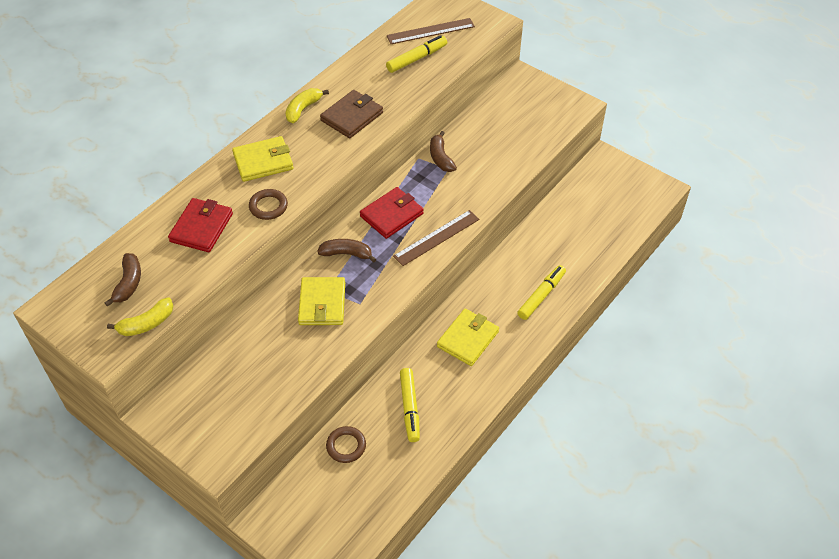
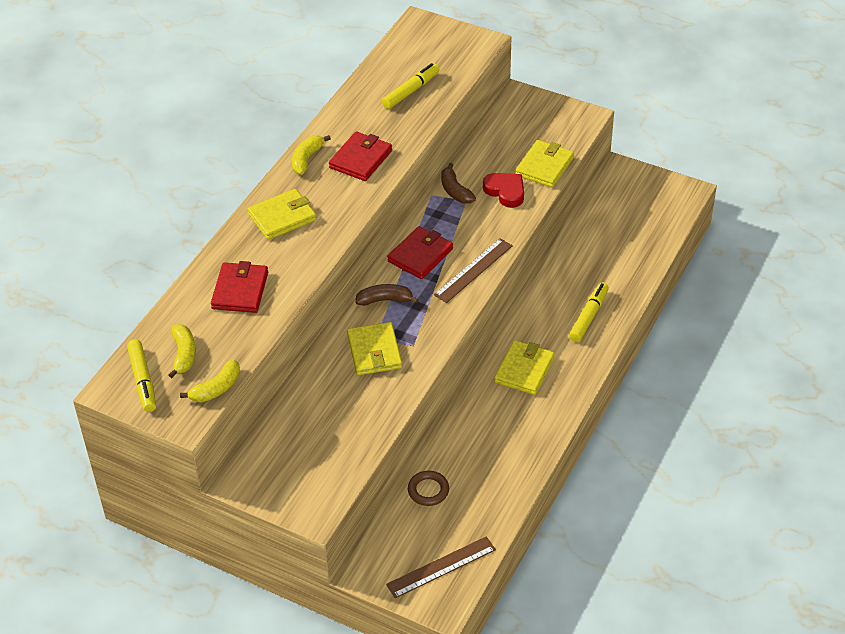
camera: 10 degrees left, 5 degrees down
(128, 283) = (183, 354): brown banana -> yellow banana
(268, 206) = (302, 260): brown ring -> none
(352, 116) = (360, 159): brown wallet -> red wallet
(410, 408) = (483, 444): yellow marker -> yellow marker (143, 380)
(430, 31) = (417, 61): brown ruler -> brown ruler (441, 567)
(486, 165) = (505, 191): none -> red heart
(529, 147) = (544, 166): none -> yellow wallet

